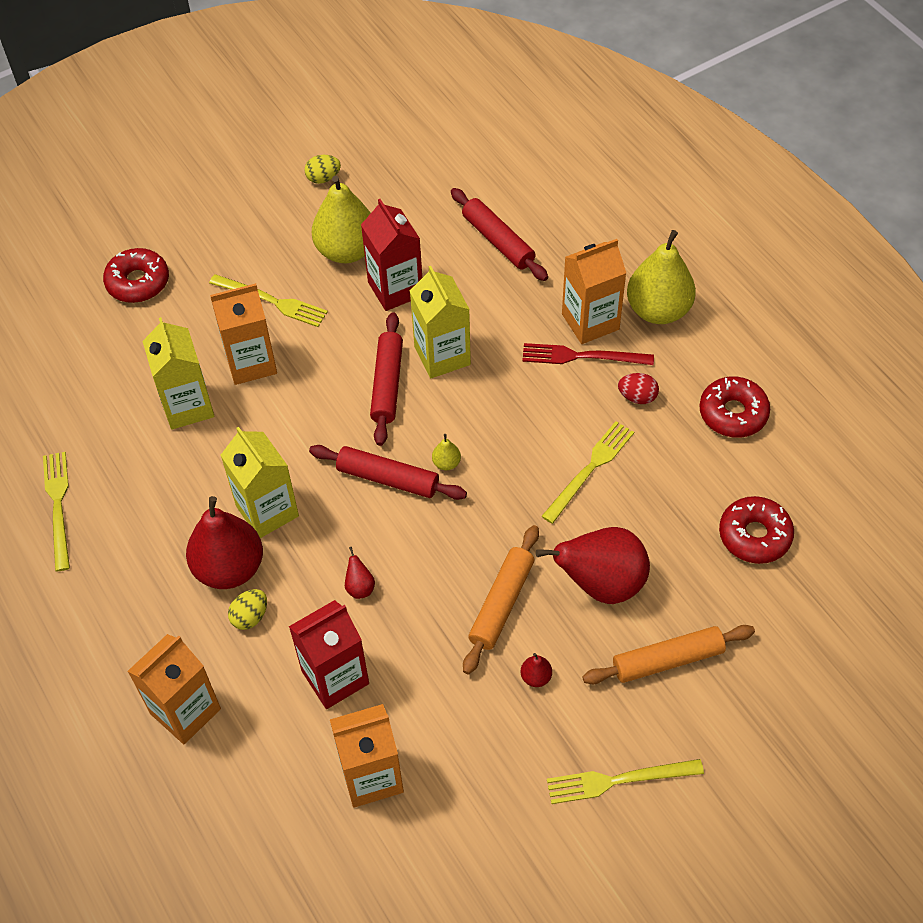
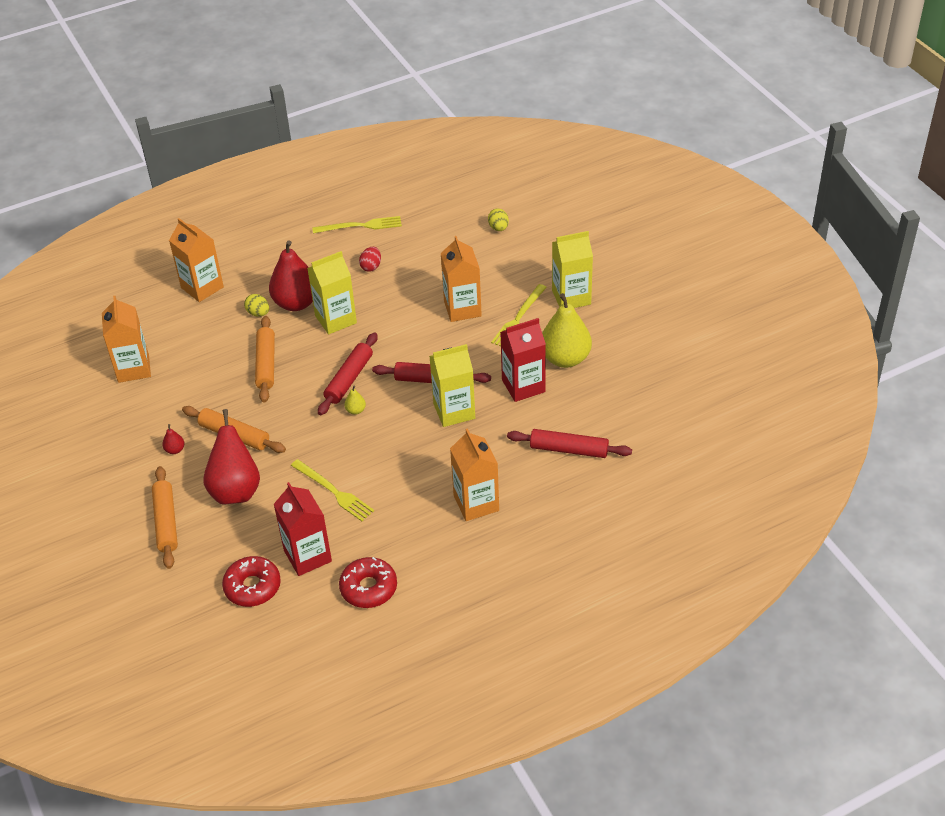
camera: 95 degrees right, 10 degrees down
(138, 282) = (543, 250): red donut -> none
(187, 406) = (429, 279): yellow carton -> yellow carton (571, 297)
(323, 178) = (644, 345): yellow egg -> yellow egg (498, 228)
(335, 677) = (204, 352): red carton -> red carton (307, 556)
(360, 587) = (266, 364): red pear -> orange rolling pin
(498, 241) = (569, 449): red rolling pin -> red rolling pin turned 45 degrees clockwise
(582, 356) = (441, 495): red fork -> none
(618, 780) = (89, 487): yellow fork -> none
(637, 397) = (395, 527): red egg -> red egg (371, 266)
(658, 310) = (483, 549): yellow pear -> none

